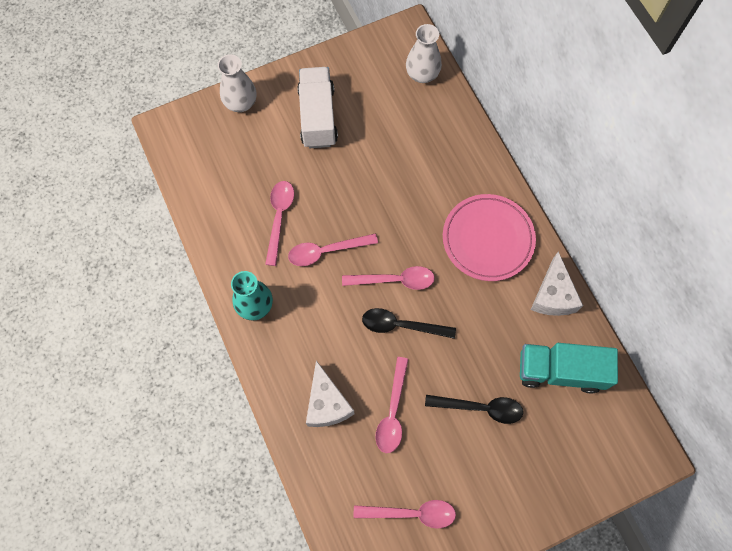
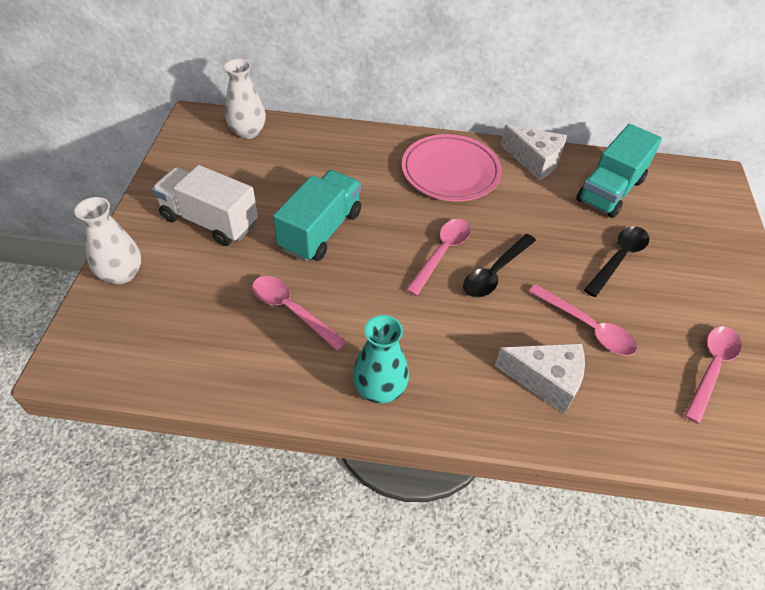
camera: 60 degrees left, 20 degrees down
(326, 251) = (366, 290): pink spoon -> none
(359, 190) = (321, 231): none -> turquoise truck

